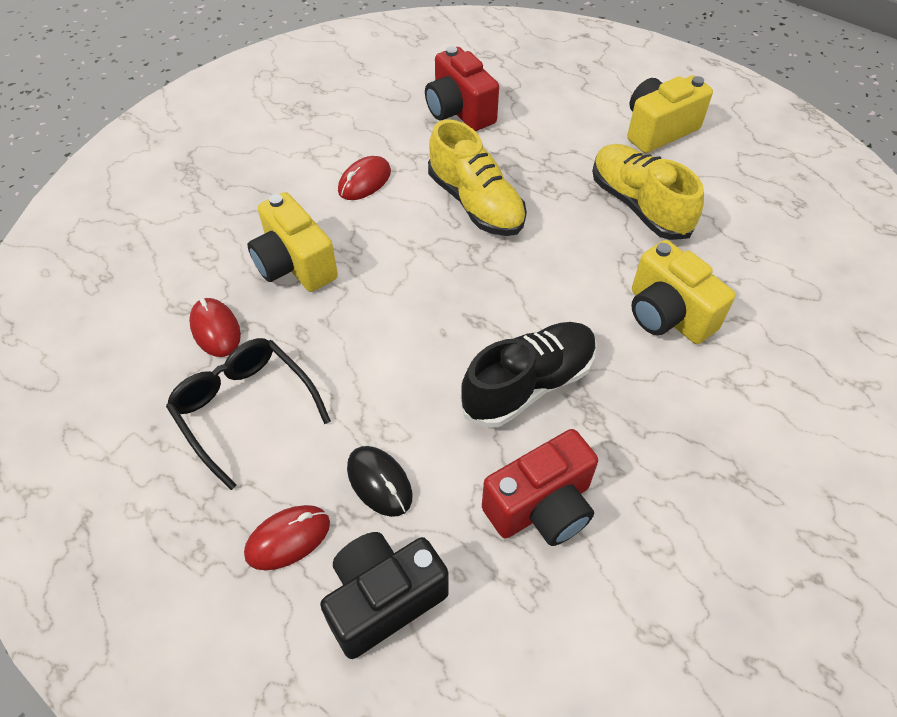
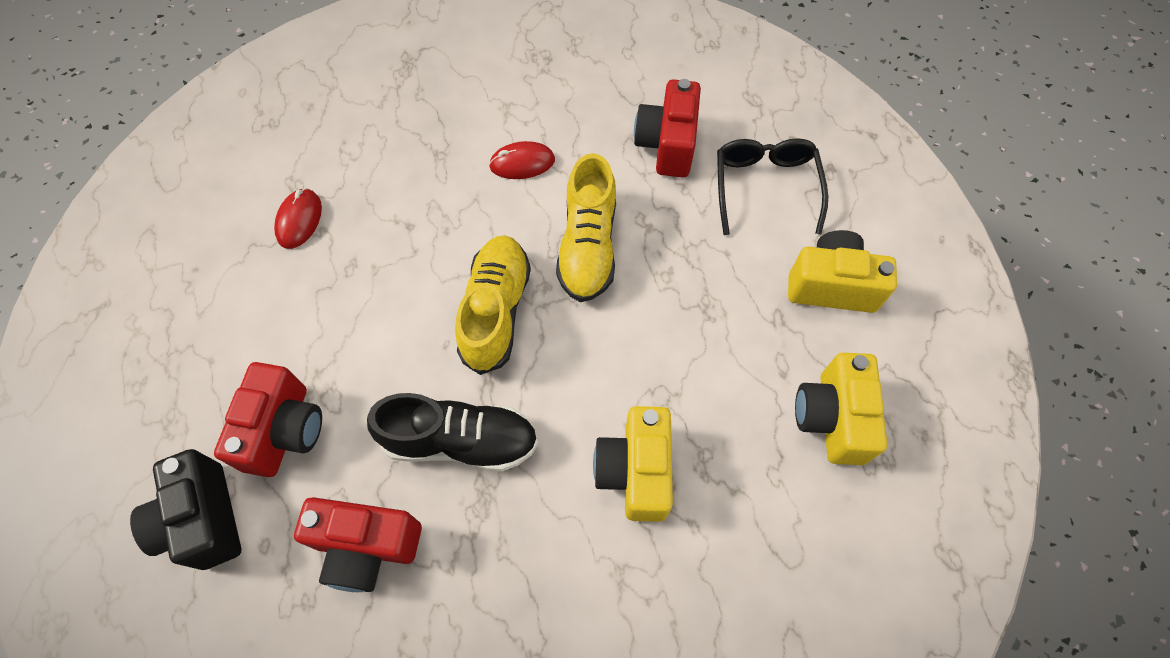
camera: 40 degrees right, 10 degrees up
(245, 410) = (258, 302): black glasses -> black glasses (765, 188)
(288, 538) = (193, 422): red mouse -> none
(295, 265) = (400, 204): yellow camera -> yellow camera (831, 418)
(379, 482) = (284, 430): black mouse -> red camera
(383, 599) = (203, 520): black camera -> black camera turned 120 degrees counterclockwise
(639, 205) = (726, 349): yellow shoe -> yellow shoe (496, 311)

